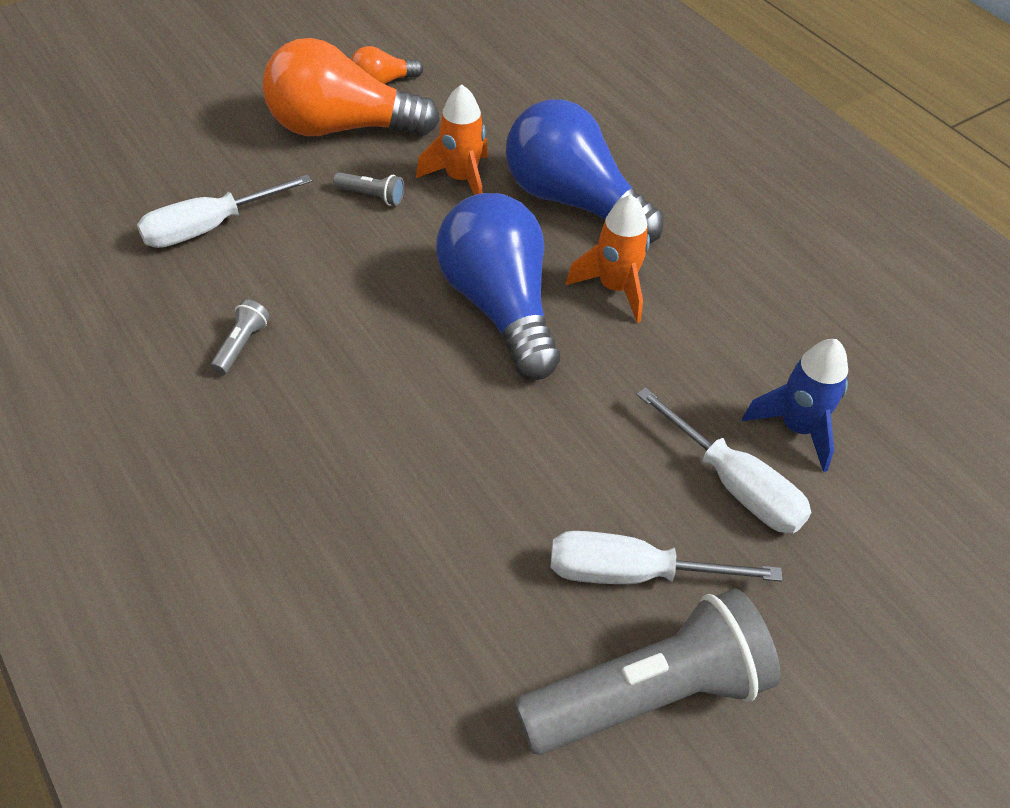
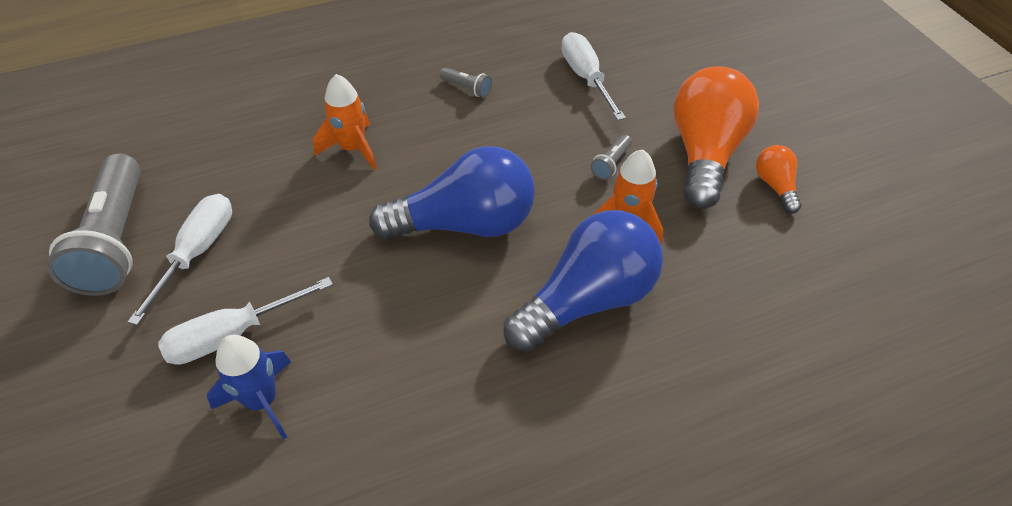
camera: 105 degrees right, 0 degrees up
(615, 288) = (465, 306): orange rocket -> orange rocket (352, 149)

